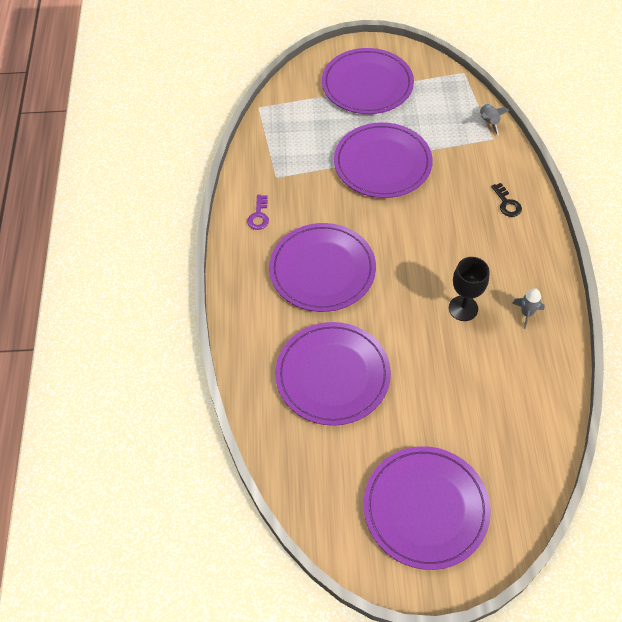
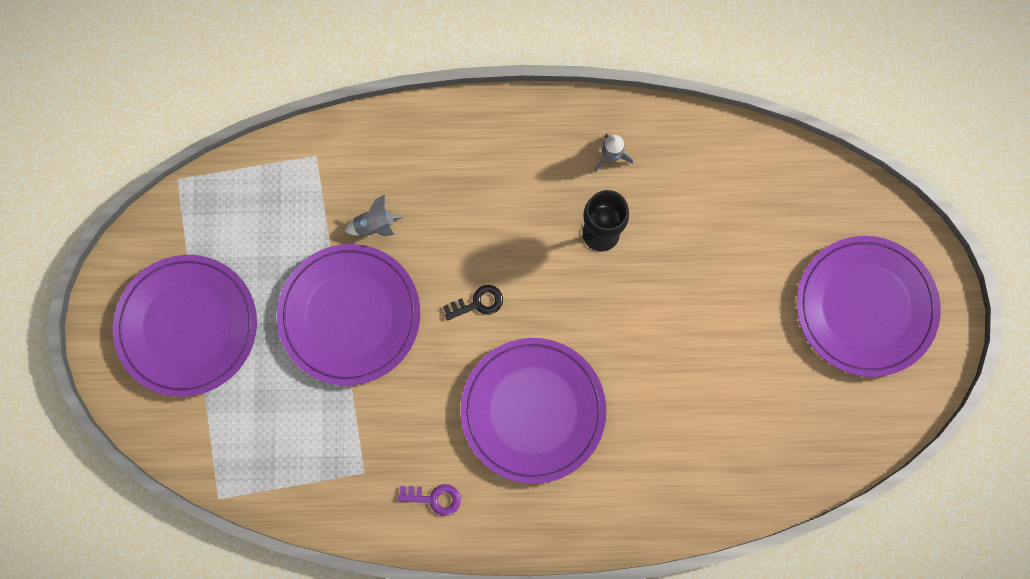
camera: 90 degrees left, 20 degrees up
(332, 375) = (694, 404): purple plate -> none
(488, 122) = (283, 157): grey rocket -> grey rocket (375, 226)
(507, 203) = (435, 154): black key -> black key (478, 303)

